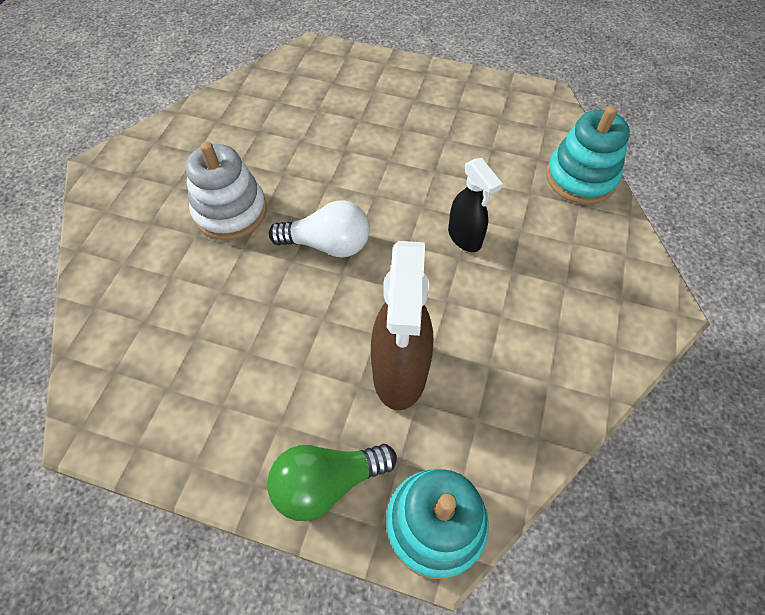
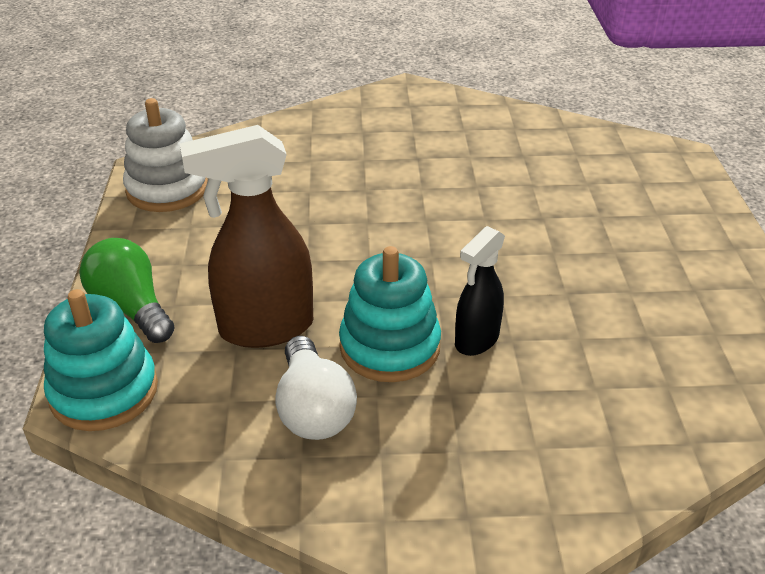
camera: 70 degrees right, 20 degrees down
(230, 211) = (404, 169): white stacking toy -> white stacking toy (167, 189)
(328, 244) = (401, 239): white light bulb -> white light bulb (313, 409)
(580, 178) = (667, 439): turquoise stacking toy -> turquoise stacking toy (390, 347)

